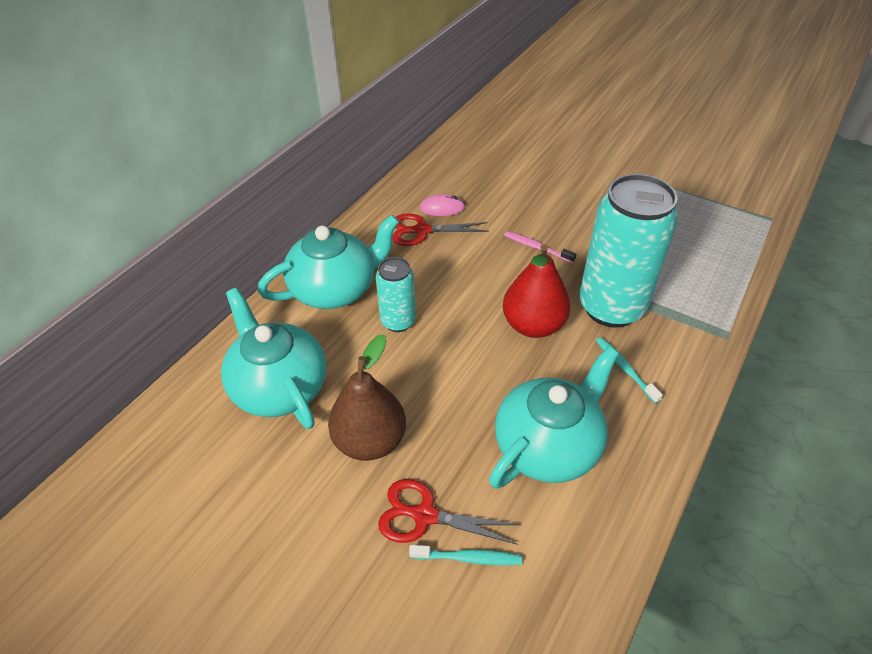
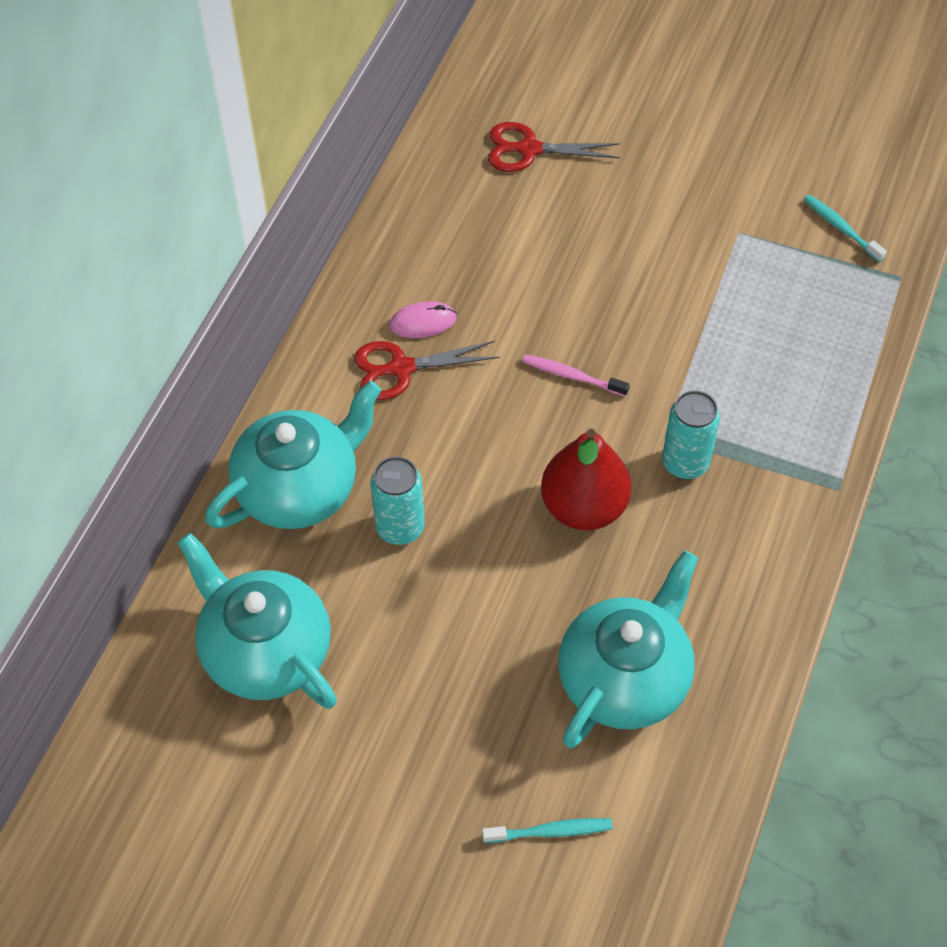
camera: 10 degrees left, 10 degrees up
(370, 441) = (403, 706): brown pear -> none
(425, 515) = (491, 790): red scissors -> red scissors (529, 149)
(611, 307) = (685, 463): turquoise can -> turquoise can, size x0.52
(625, 369) = (710, 555): turquoise toothbrush -> turquoise toothbrush (841, 228)

